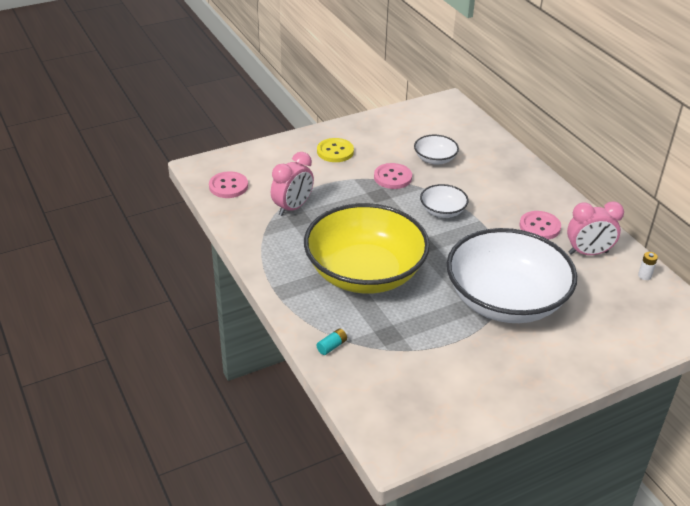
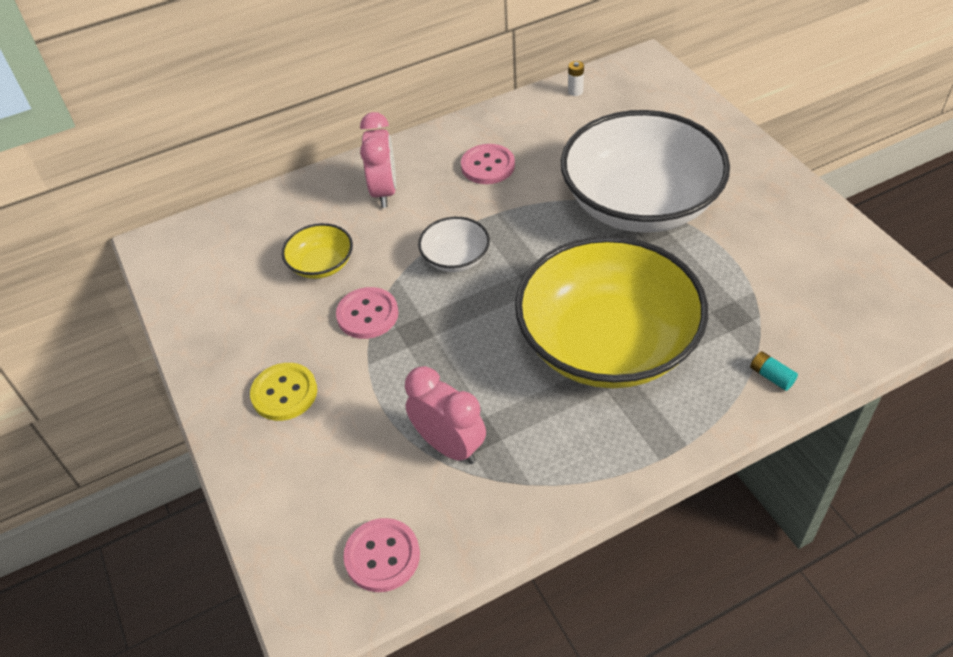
camera: 85 degrees left, 10 degrees up
(435, 159) = (321, 264): white bowl -> yellow bowl
(588, 253) = (538, 129): pink clock -> pink clock (384, 191)

